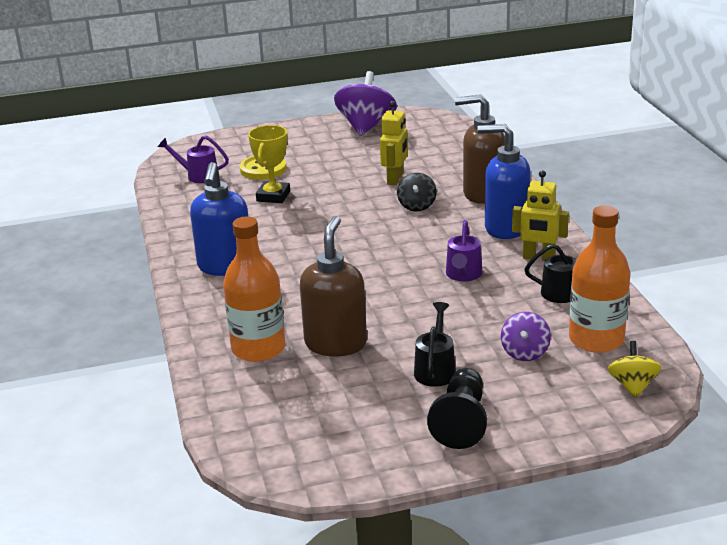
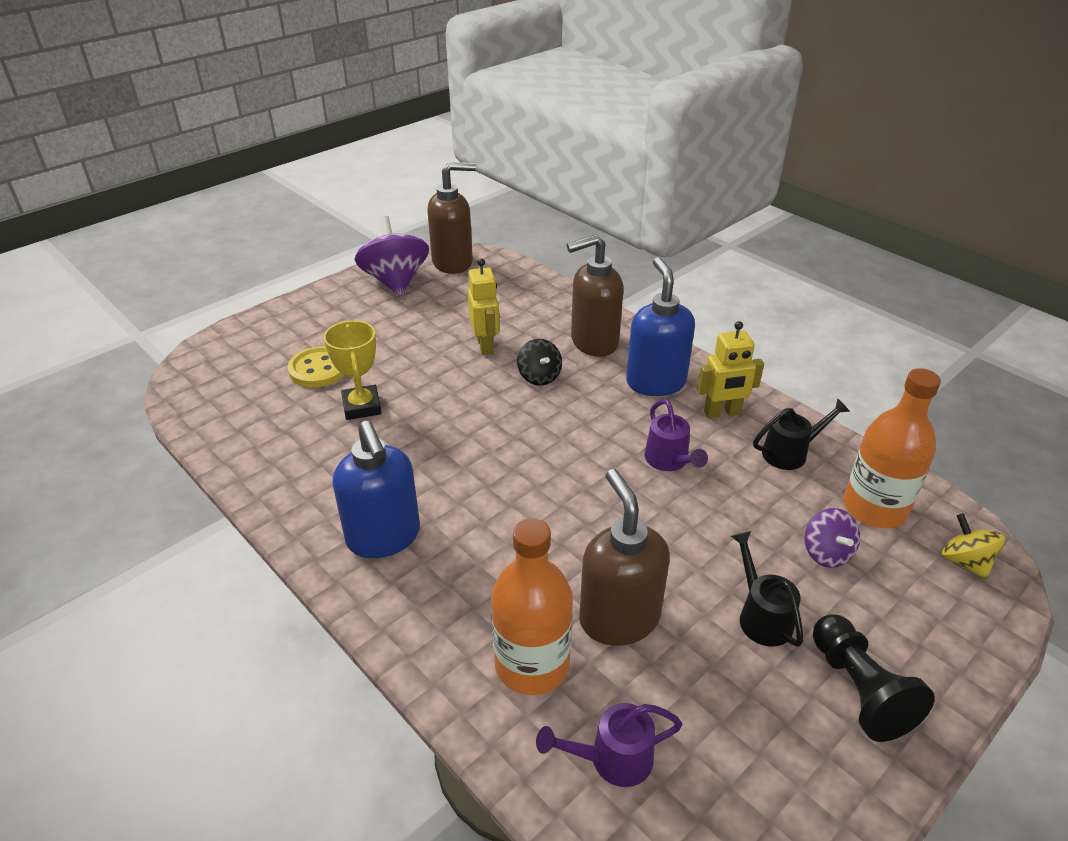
camera: 30 degrees left, 10 degrees up
(198, 176) = (240, 400): purple watering can -> purple watering can (612, 759)
(422, 122) = (453, 263): none -> brown soap dispenser
(505, 228) = (655, 382): blue soap dispenser -> blue soap dispenser turned 90 degrees clockwise

